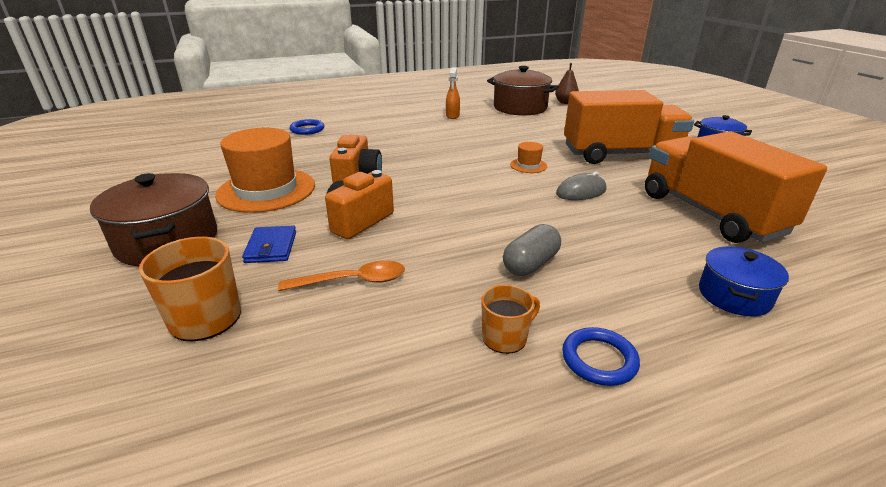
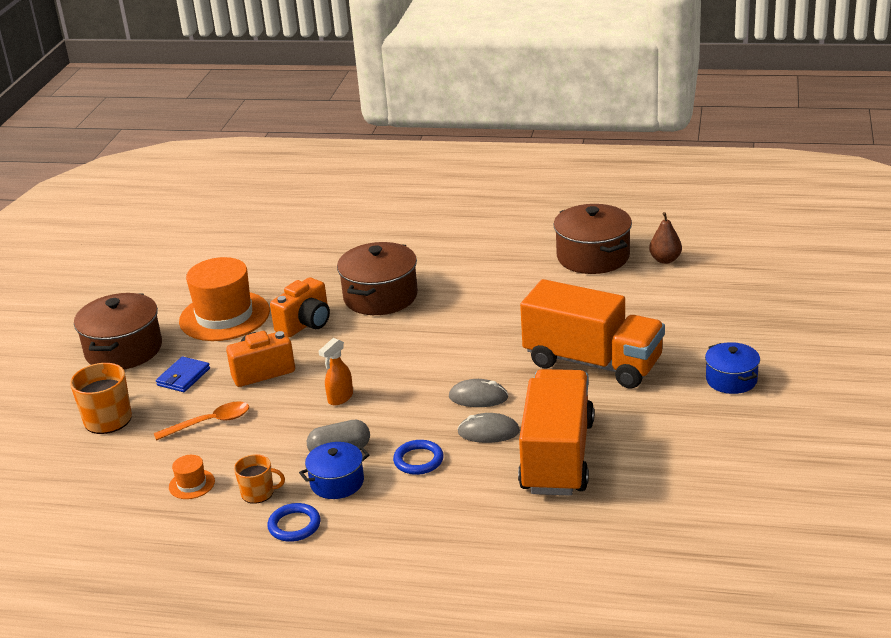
camera: 35 degrees right, 0 degrees up
(307, 129) = (325, 239): blue ring -> blue ring (418, 460)
(352, 281) = (210, 423): orange spoon -> orange spoon turned 45 degrees counterclockwise
(401, 151) = (380, 296): none -> brown pot
(452, 116) = (495, 253): orange spray bottle -> orange spray bottle (340, 398)
(528, 165) = (476, 351): orange hat -> orange hat (191, 484)
(631, 212) = (488, 432): none -> grey mouse
(734, 295) = (446, 523): blue pot -> blue pot (337, 482)

